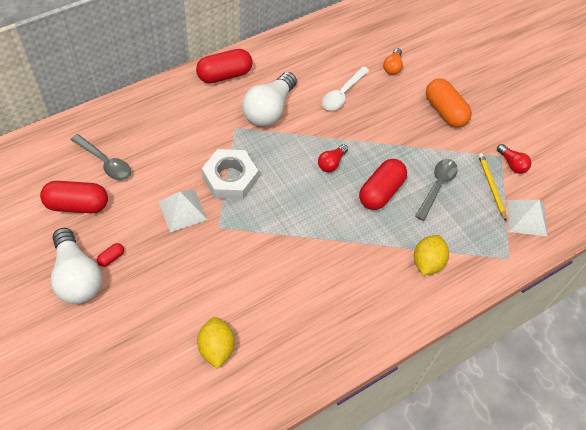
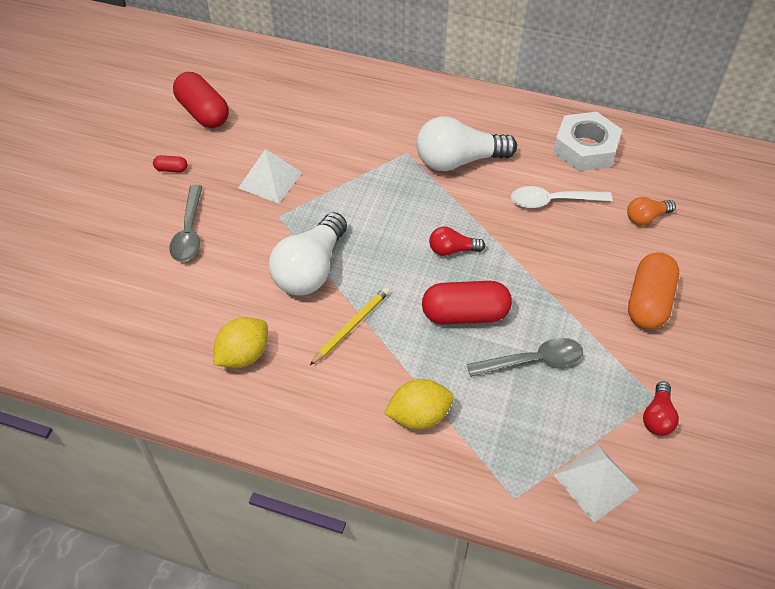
camera: 55 degrees right, 5 degrees down
(77, 277) = (131, 161): white light bulb -> white light bulb (310, 269)
(105, 162) = (265, 98): grey spoon -> grey spoon (189, 231)
(216, 348) = (144, 303): yellow lemon -> yellow lemon (243, 355)
(224, 75) = (458, 104): red capsule -> none
(230, 178) = (343, 188): white nut -> white nut (585, 148)
(491, 187) = (596, 415): yellow pencil -> yellow pencil (351, 326)

